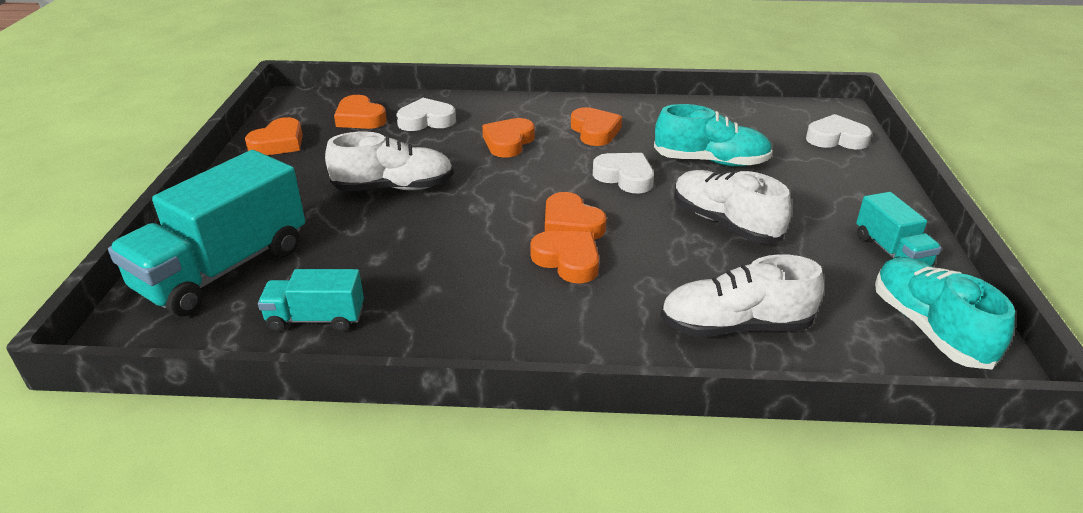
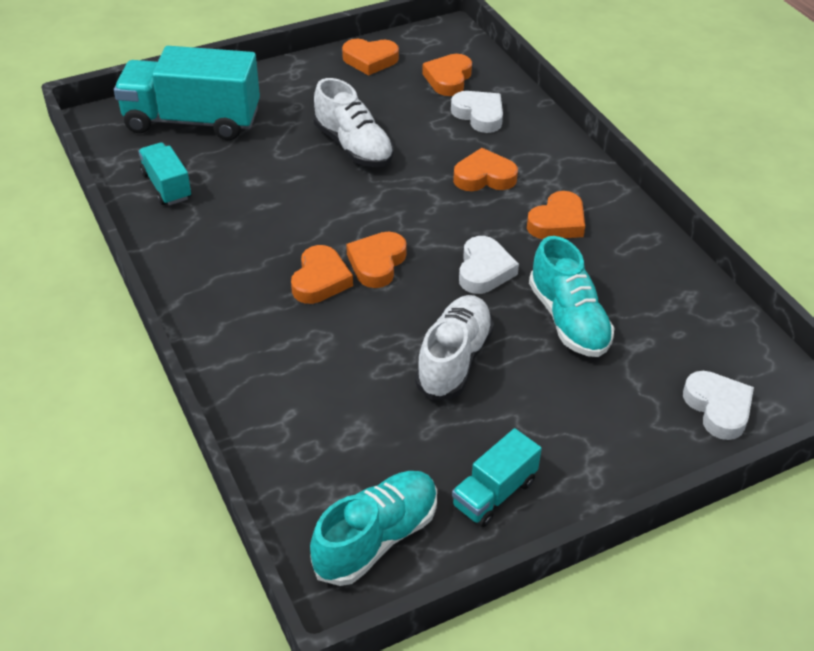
camera: 60 degrees right, 10 degrees up
(735, 326) = (295, 405): white shoe -> none

